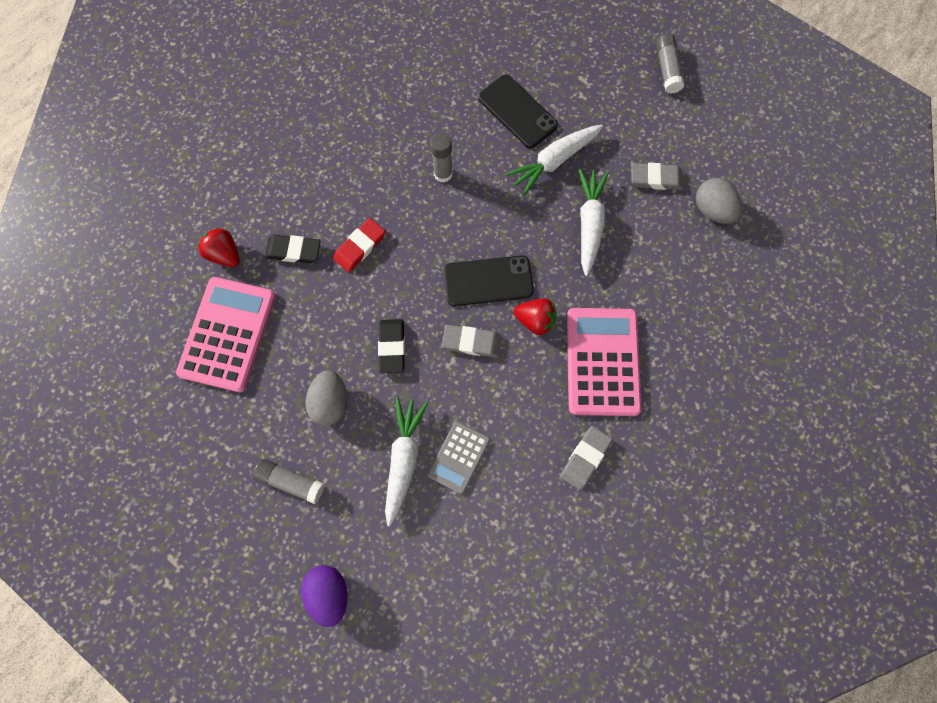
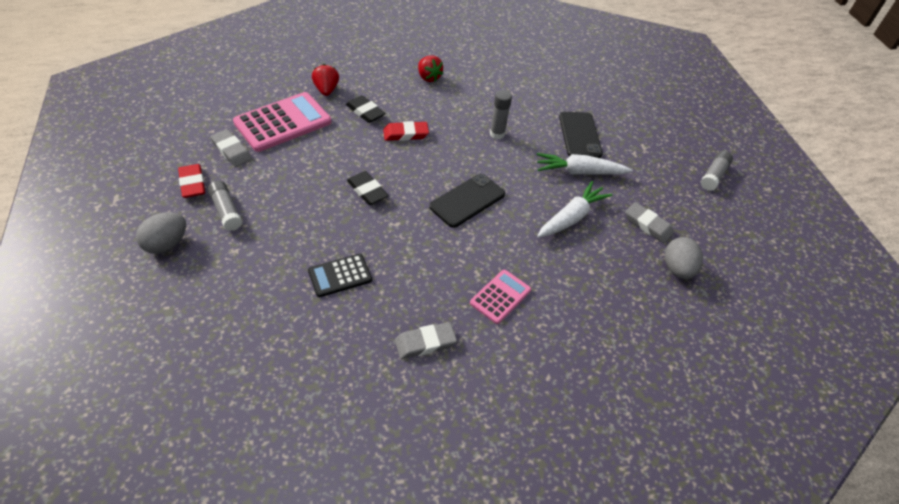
camera: 35 degrees right, 25 degrees down
(225, 481) = (192, 183): none -> red eraser
(329, 592) = (172, 283): purple egg -> none
(331, 402) = (298, 191): grey egg -> grey egg (167, 244)
(392, 347) = (367, 191): black eraser -> black eraser turned 75 degrees counterclockwise
(404, 458) = (305, 250): white carrot -> none
(459, 457) = (340, 275): grey calculator -> black calculator
(472, 342) = (420, 223): grey eraser -> grey eraser (231, 151)
(488, 281) = (467, 200): black phone -> black phone turned 75 degrees counterclockwise
(535, 320) = (476, 241): red strawberry -> red strawberry (428, 77)
(602, 361) = (500, 296): pink calculator -> pink calculator, size x0.55

